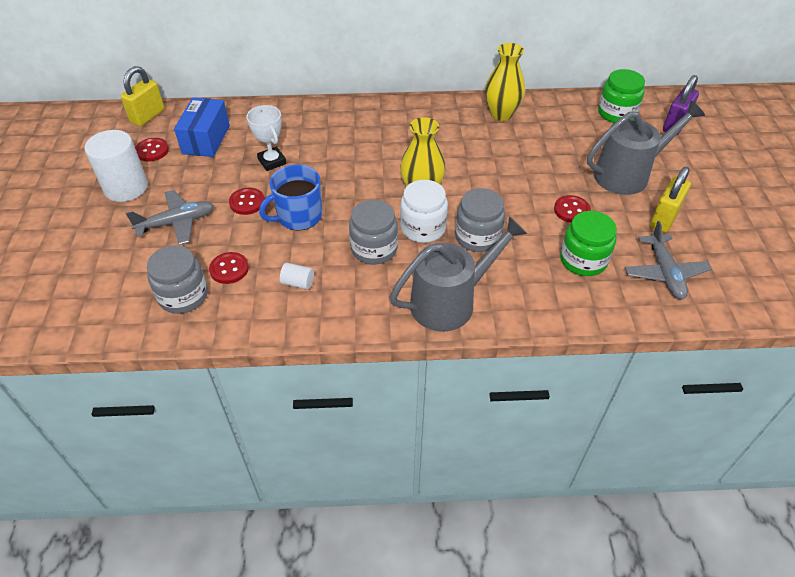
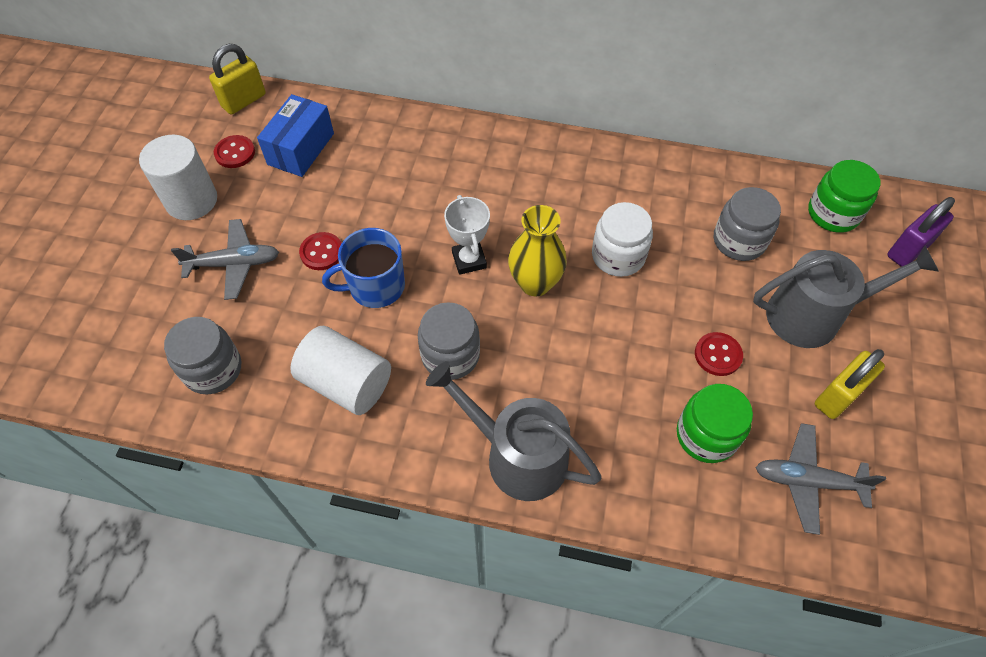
camera: 15 degrees right, 10 degrees up
(229, 269) = (274, 344): red button -> none
(272, 161) = (368, 198): white trophy -> white trophy (469, 260)
(298, 283) = (346, 383): white cylinder -> white cylinder, size x2.25
(423, 228) = (519, 338): white jar -> white jar (618, 256)
(450, 302) = (517, 456): grey watering can -> grey watering can turned 135 degrees counterclockwise
(477, 237) = (583, 368): grey jar -> grey jar (739, 241)
(501, 114) = (676, 184): yellow vase -> none
(664, 273) = (807, 481): grey plane -> grey plane turned 90 degrees clockwise

